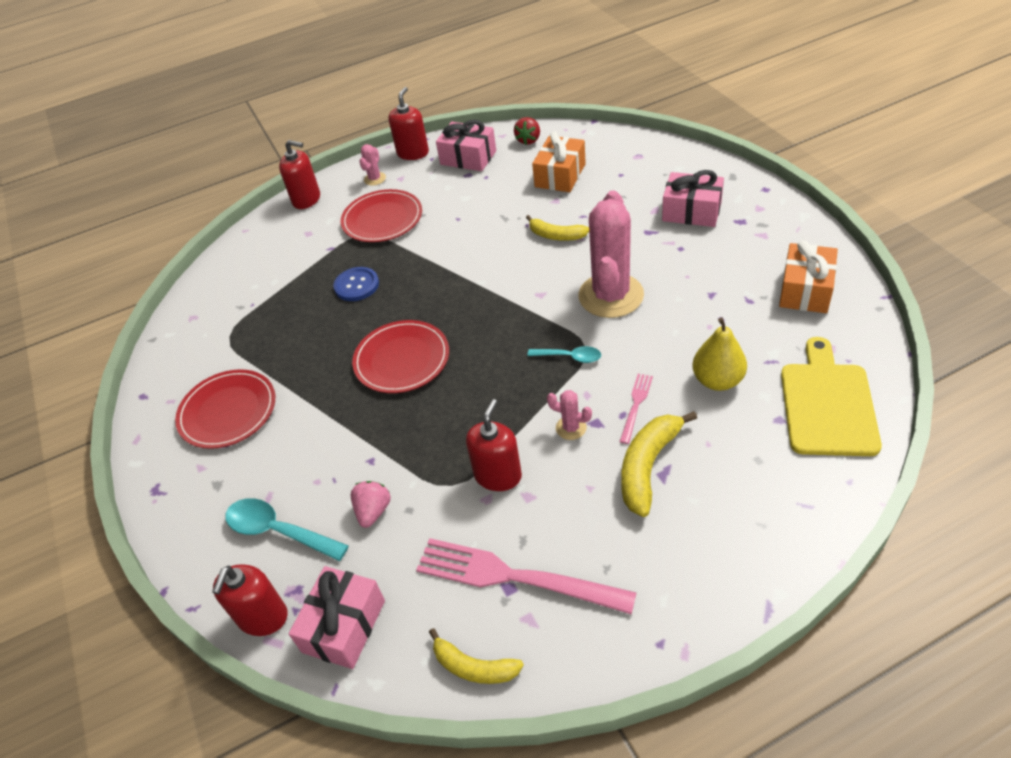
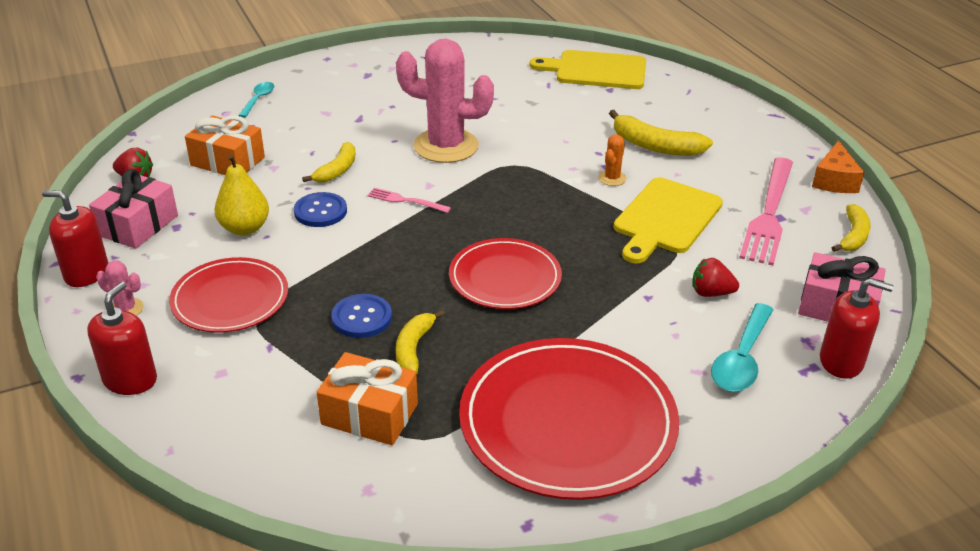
camera: 95 degrees left, 10 degrees down
(228, 411) = (567, 422): red plate -> red plate, size x1.64
(319, 318) = (414, 348): none -> yellow banana
(373, 511) = (711, 293): pink strawberry -> red strawberry
(492, 238) = (320, 211): none -> blue button
(498, 475) = (665, 219): red soap dispenser -> yellow cutting board
(570, 357) = (524, 173): turquoise spoon -> turquoise spoon (258, 99)
(571, 428) = (612, 178): pink cactus -> orange cactus
(600, 665) = (834, 180): none -> orange cheese
(636, 405) = (588, 145): pink fork -> pink fork (405, 200)
(691, 211) = (340, 95): pink gift -> none
(717, 380) = (566, 108): yellow pear -> yellow pear (244, 228)
(805, 290) = (471, 61): orange gift -> orange gift (369, 414)

